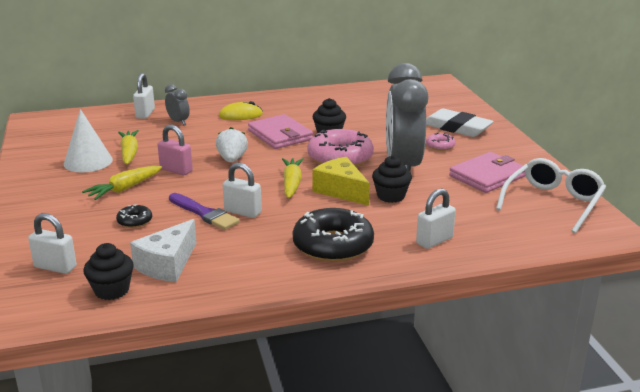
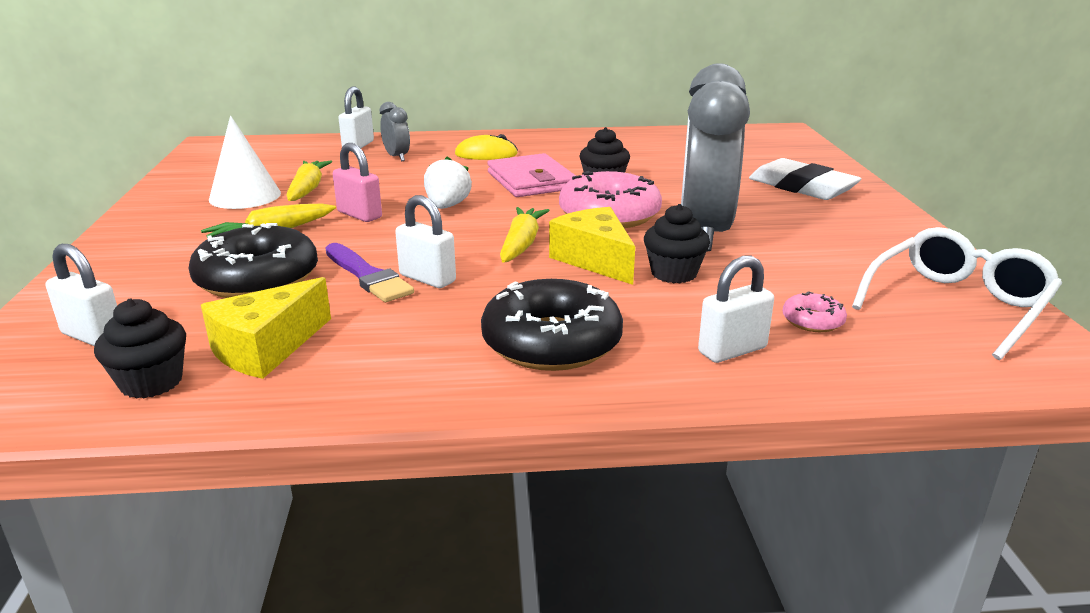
camera: 10 degrees right, 0 degrees up
(135, 221) = (257, 278): black donut -> black donut, size x2.19
(167, 264) = (266, 348): white cheese -> yellow cheese
(440, 146) = (771, 209): pink donut -> pink donut (812, 321)
(487, 176) = (843, 256): pink wallet -> none

